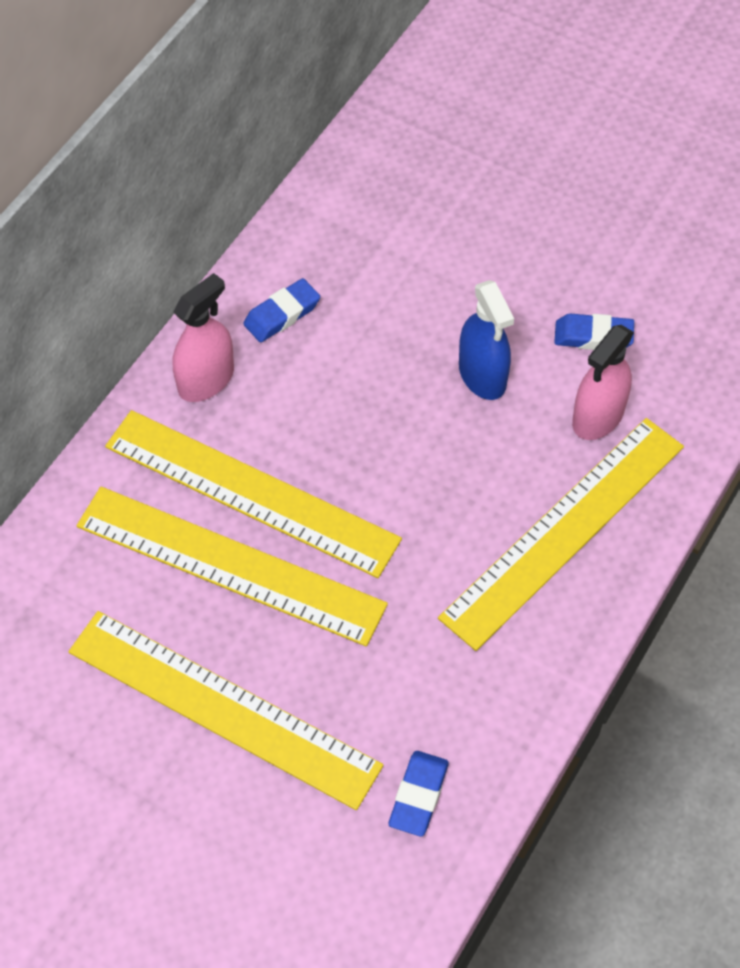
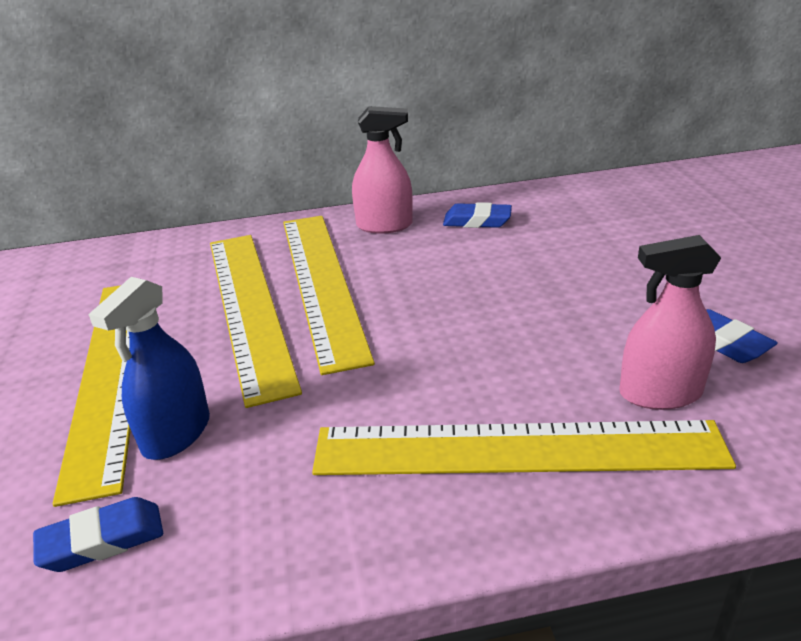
camera: 50 degrees right, 25 degrees down
(482, 375) = (581, 314): blue spray bottle -> blue spray bottle (176, 433)

